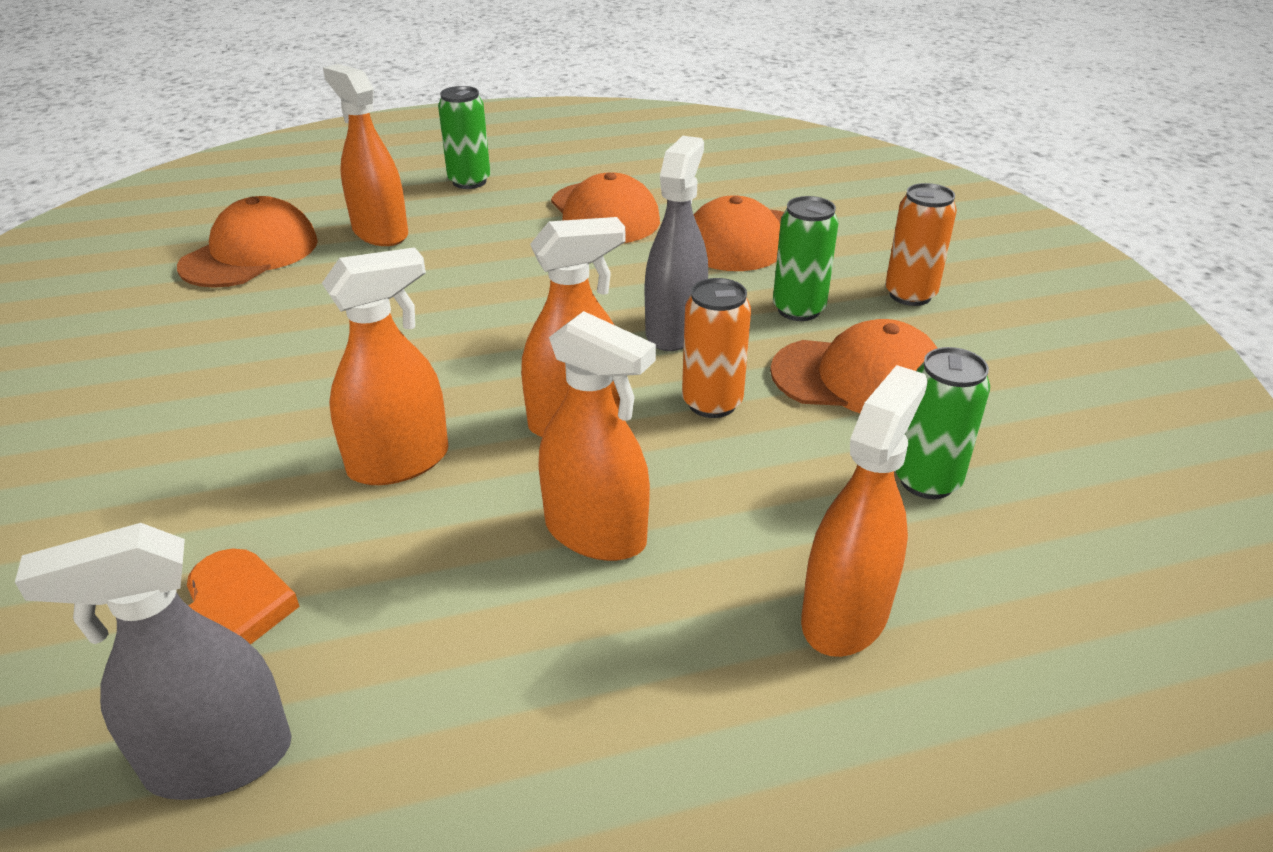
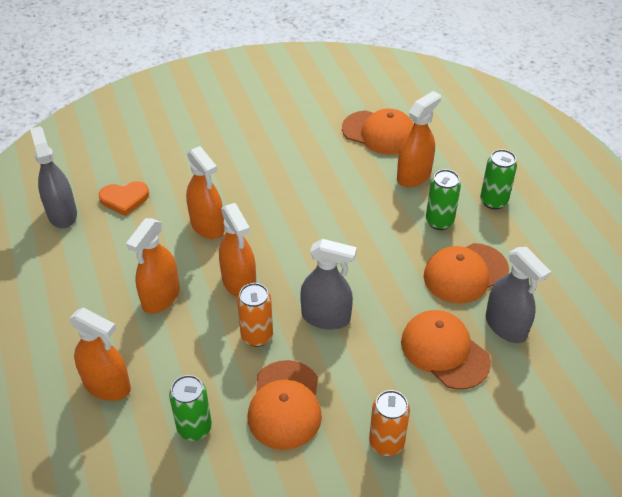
camera: 85 degrees right, 10 degrees up
(704, 197) = (506, 326): none -> grey spray bottle
(798, 310) = (357, 378): green can -> green can (439, 221)

